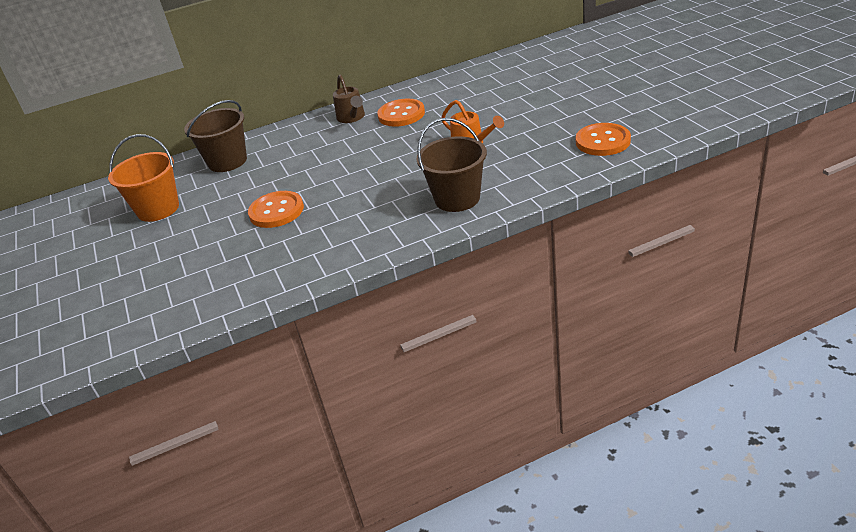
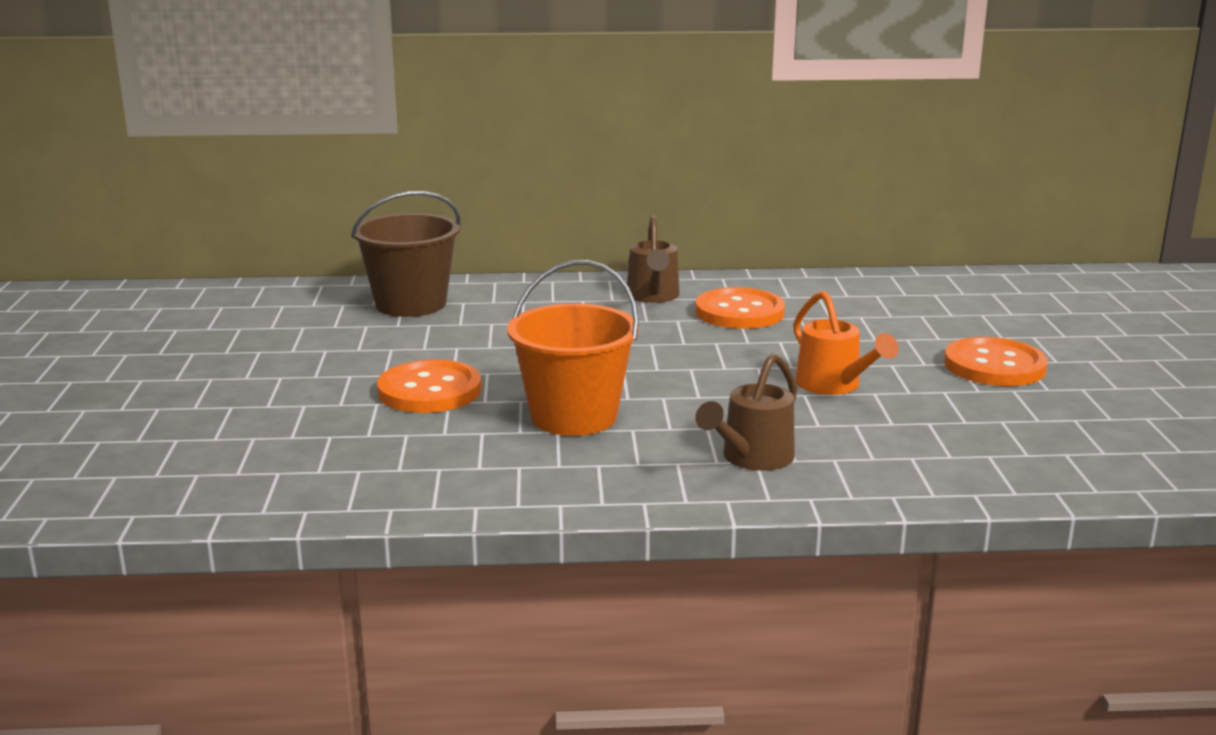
camera: 15 degrees right, 15 degrees down
(158, 209) = (255, 338): orange bucket -> orange bucket (574, 417)
(457, 198) = (751, 458): brown bucket -> brown watering can
(603, 141) = (1094, 445): orange button -> orange button (994, 366)

